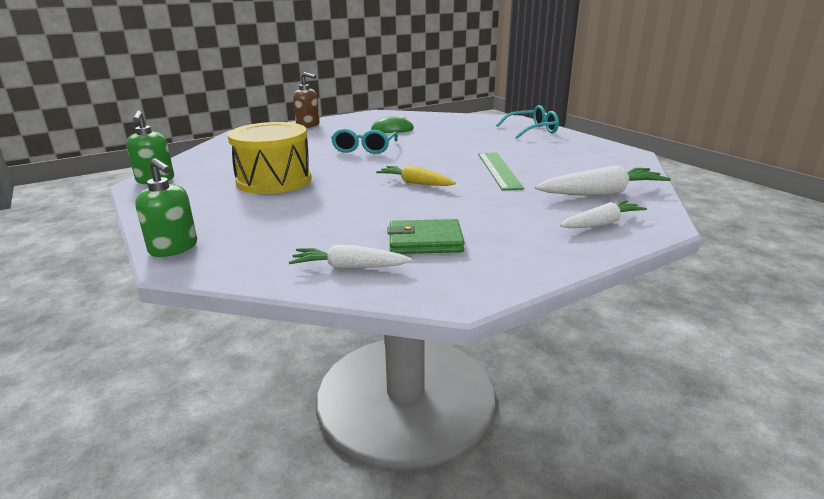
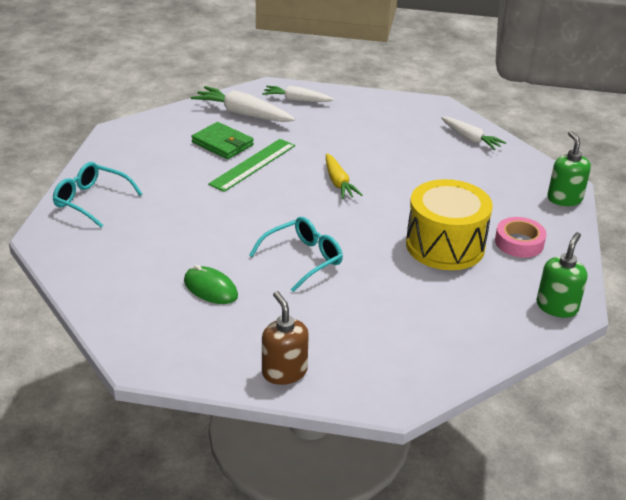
camera: 140 degrees left, 10 degrees up
(208, 200) = (519, 242): none -> pink tape
(425, 241) = (409, 134): green wallet -> green wallet (222, 144)

